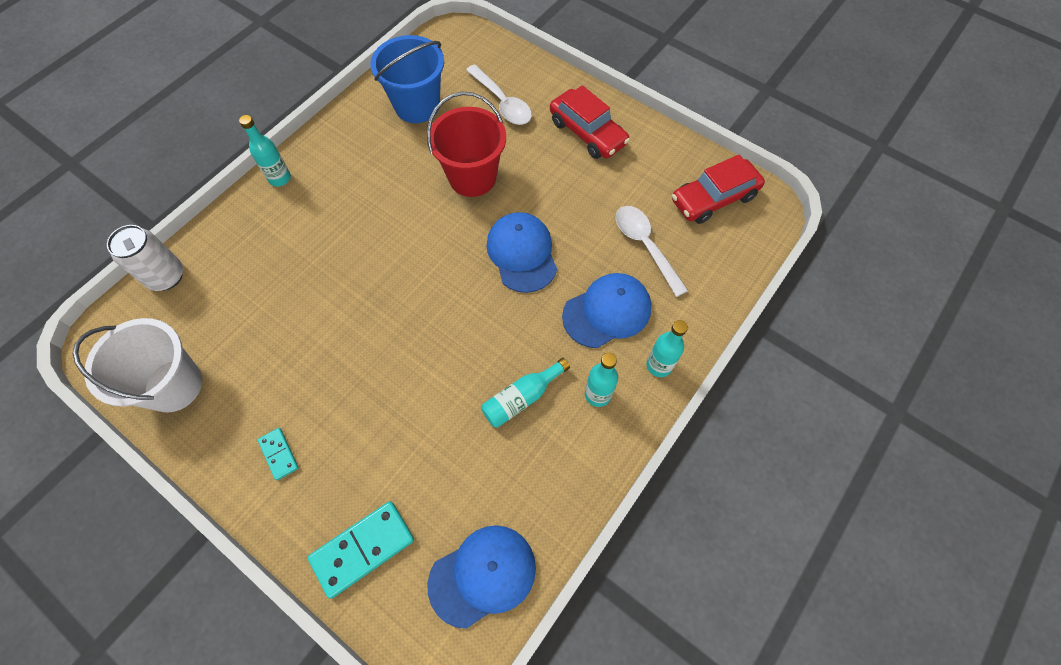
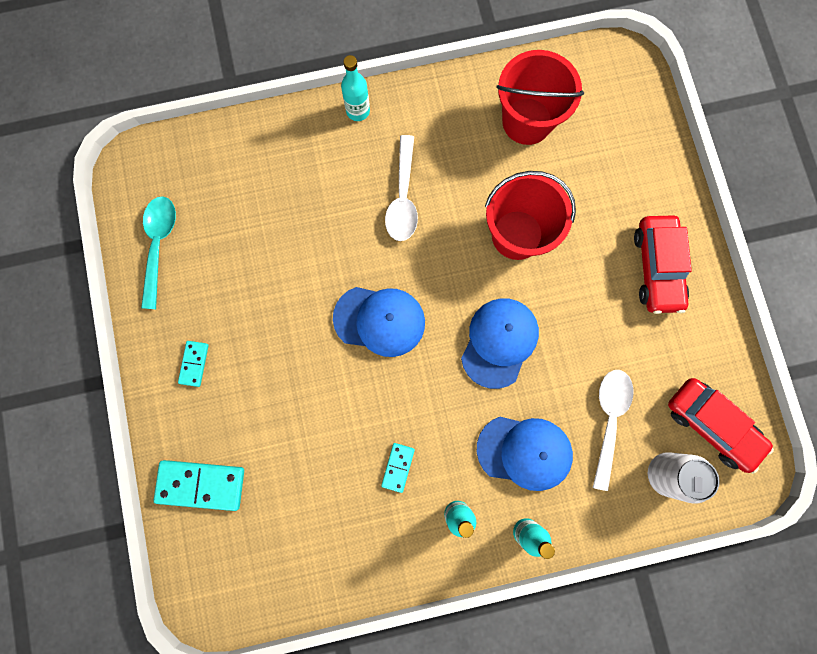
camera: 40 degrees right, 15 degrees up
(166, 276) = (211, 141): white can -> white can (666, 473)
(174, 385) = (159, 245): white bucket -> turquoise spoon
(417, 106) = (527, 121): blue bucket -> red bucket
(482, 575) = (265, 574): blue cap -> blue cap (379, 320)
(502, 103) = (606, 176): white spoon -> white spoon (403, 198)
(522, 398) = (398, 467): turquoise bottle -> turquoise domino
(714, 198) = (711, 425): red car -> red car turned 150 degrees counterclockwise

